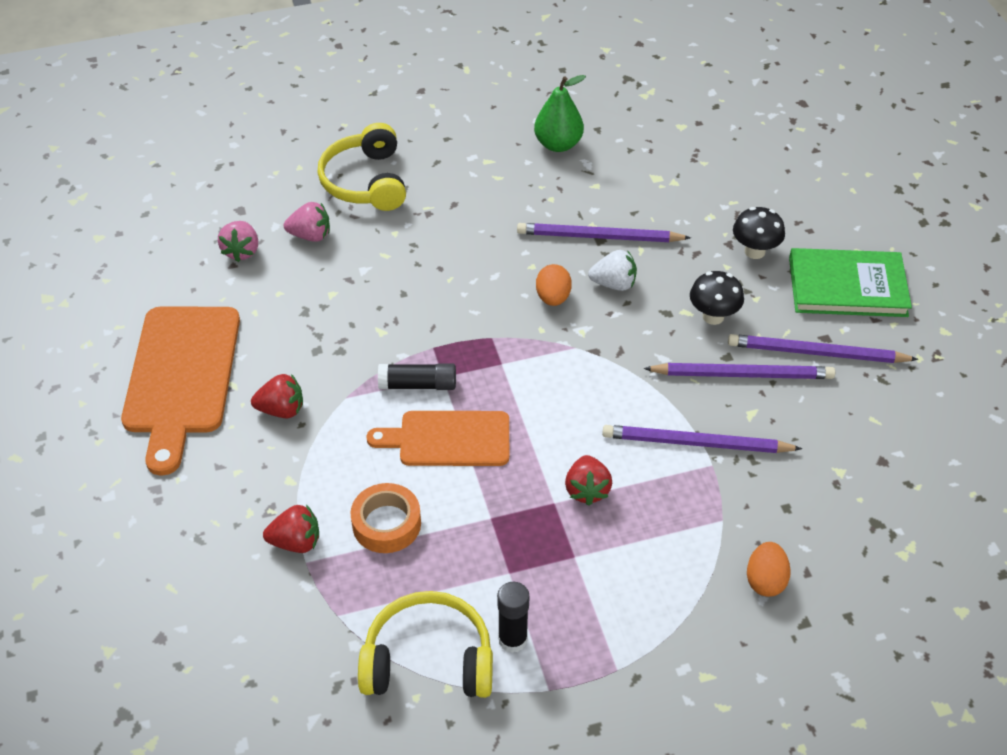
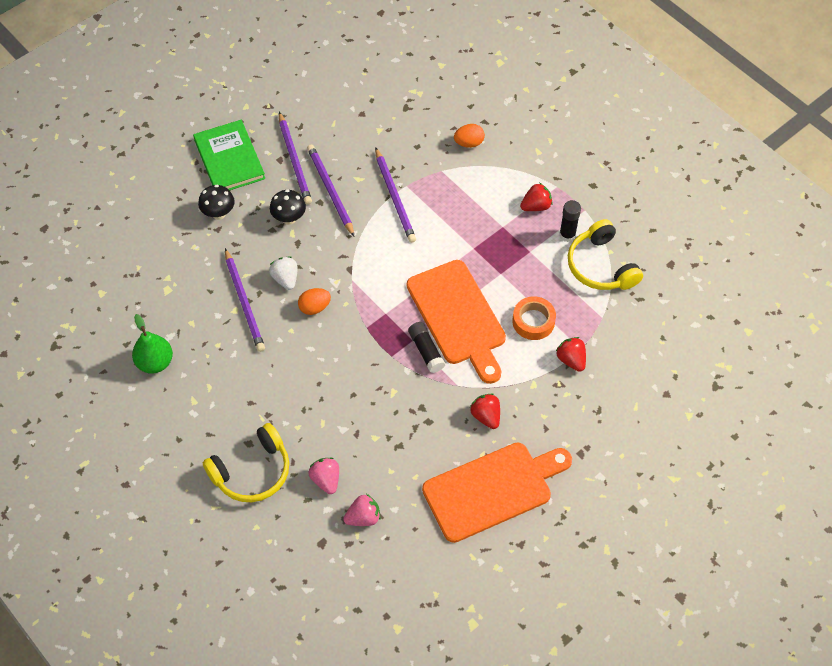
camera: 115 degrees left, 10 degrees up
(448, 439) = (458, 317): orange cutting board -> orange cutting board, size x1.54
(587, 490) = (456, 236): red strawberry -> red strawberry (536, 206)

